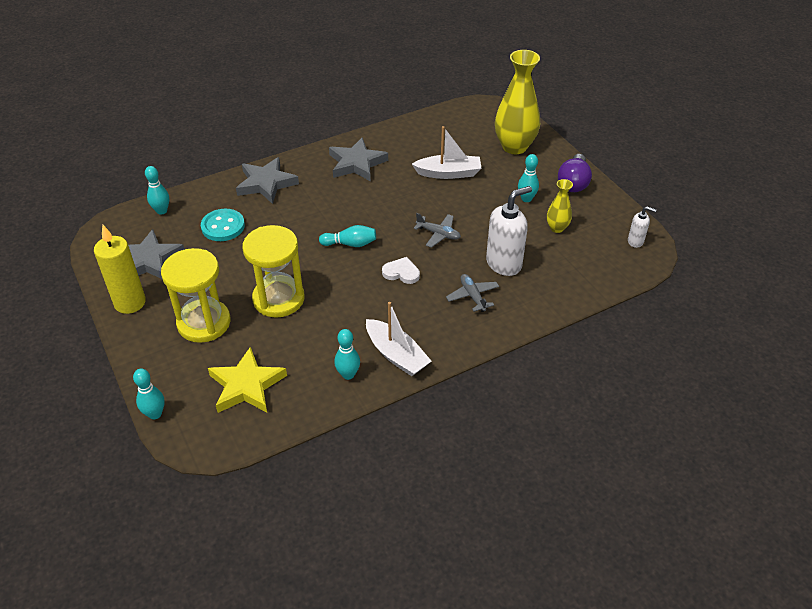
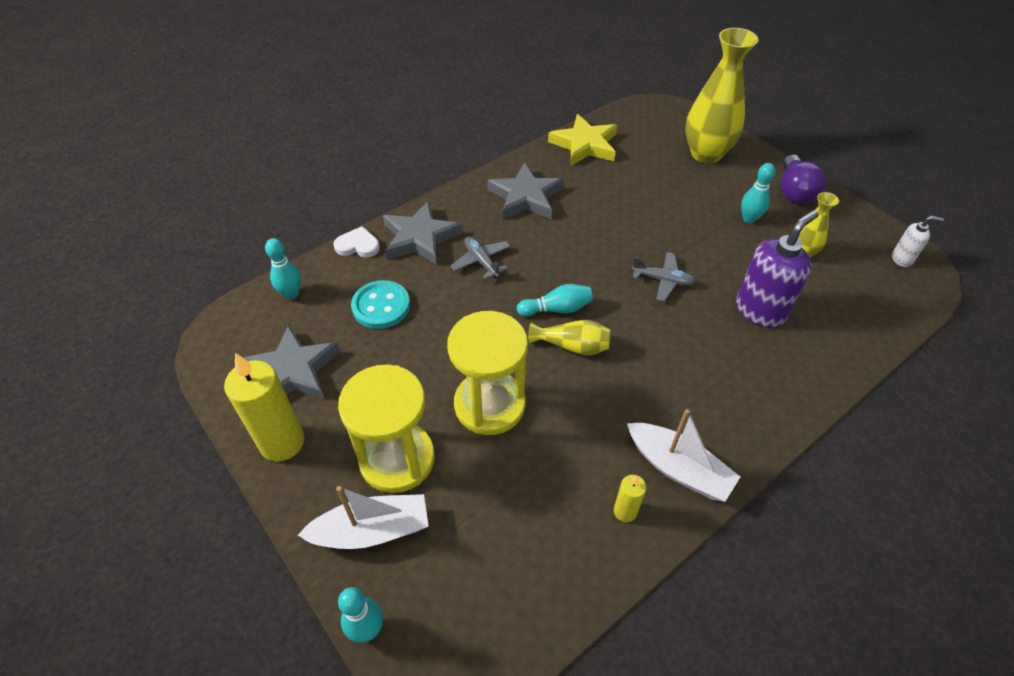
camera: 10 degrees left, 5 degrees up
(246, 385) = (489, 554): yellow star -> yellow star (584, 145)
(348, 374) = (625, 511): turquoise bowling pin -> yellow candle
(352, 269) = (572, 346): none -> yellow vase
(401, 272) = (637, 342): white heart -> white heart (358, 245)
(448, 173) = (642, 197): white boat -> white boat (372, 530)
(472, 296) = (741, 363): grey plane -> grey plane (481, 261)
(504, 263) = (760, 310): white soap dispenser -> purple soap dispenser

